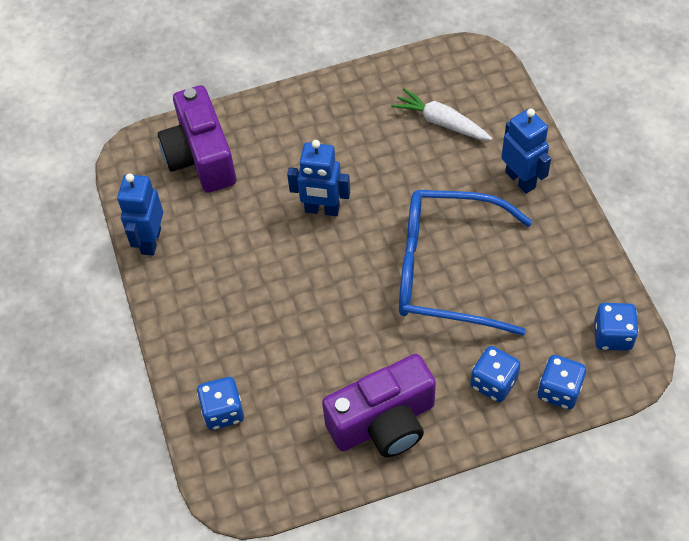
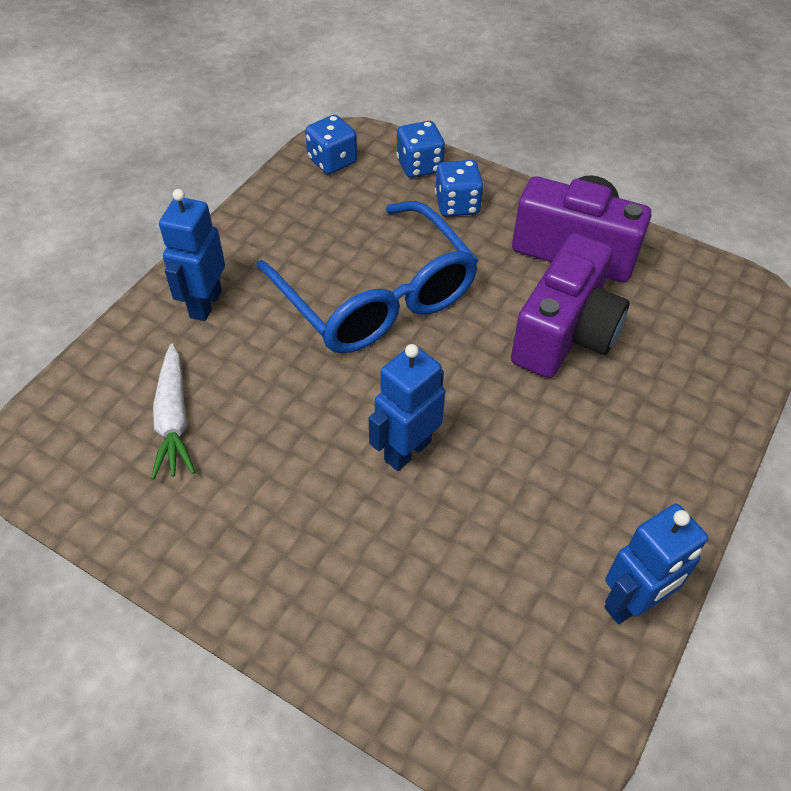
camera: 135 degrees left, 5 degrees down
(201, 157) = (460, 655): purple camera -> purple camera (565, 333)
(223, 411) = (711, 365): blue dice -> none
(322, 210) = (407, 450): blue robot -> blue robot turned 105 degrees counterclockwise

